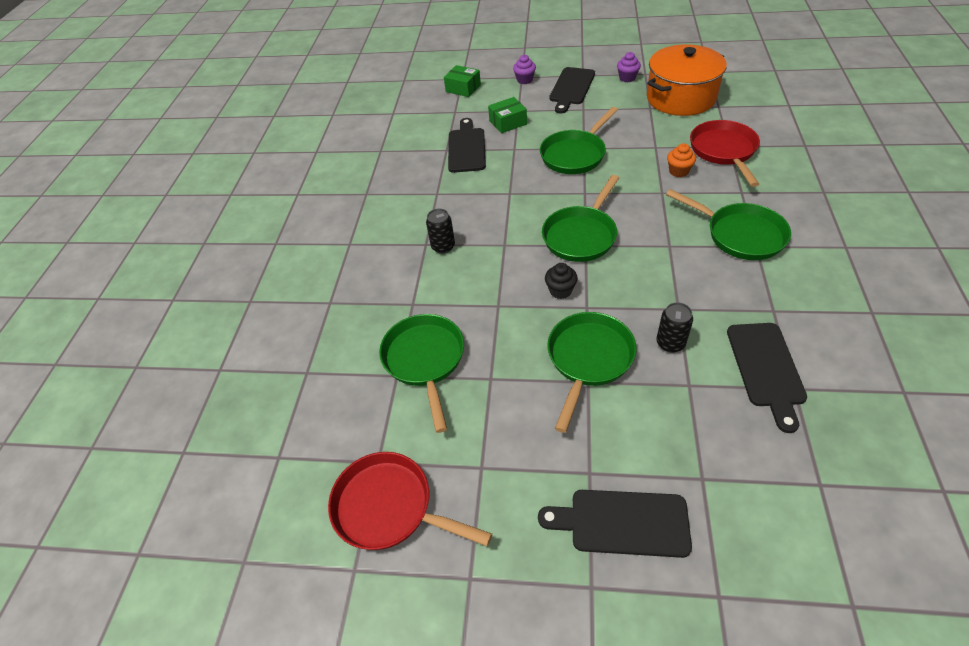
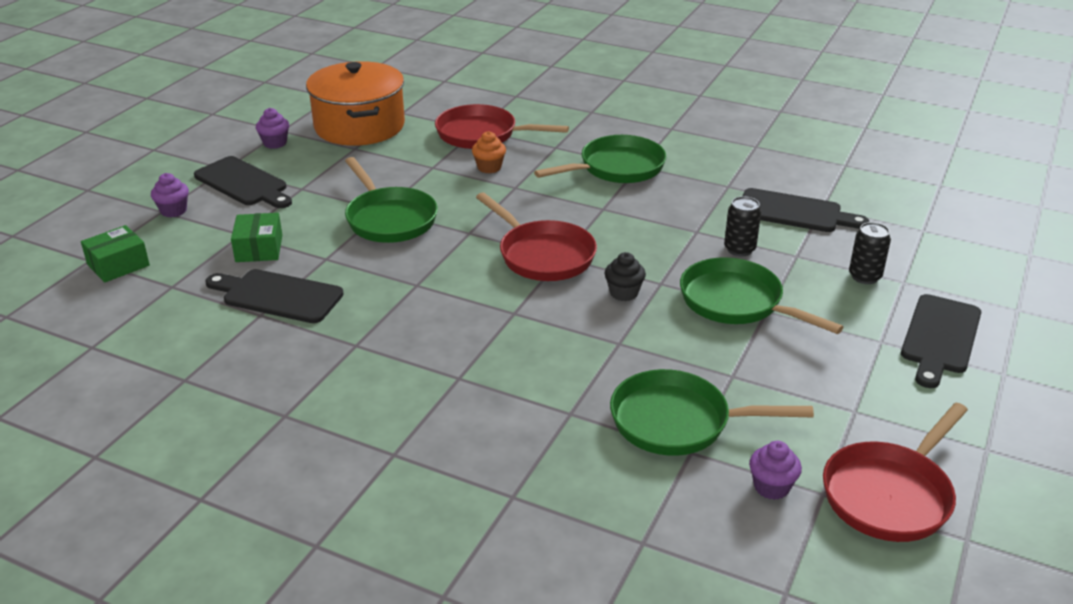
camera: 75 degrees left, 15 degrees down
(375, 429) = (771, 487): none -> purple cupcake
(443, 247) = (477, 363): black can -> black can (864, 276)
(581, 235) = (542, 255): green pan -> red pan

